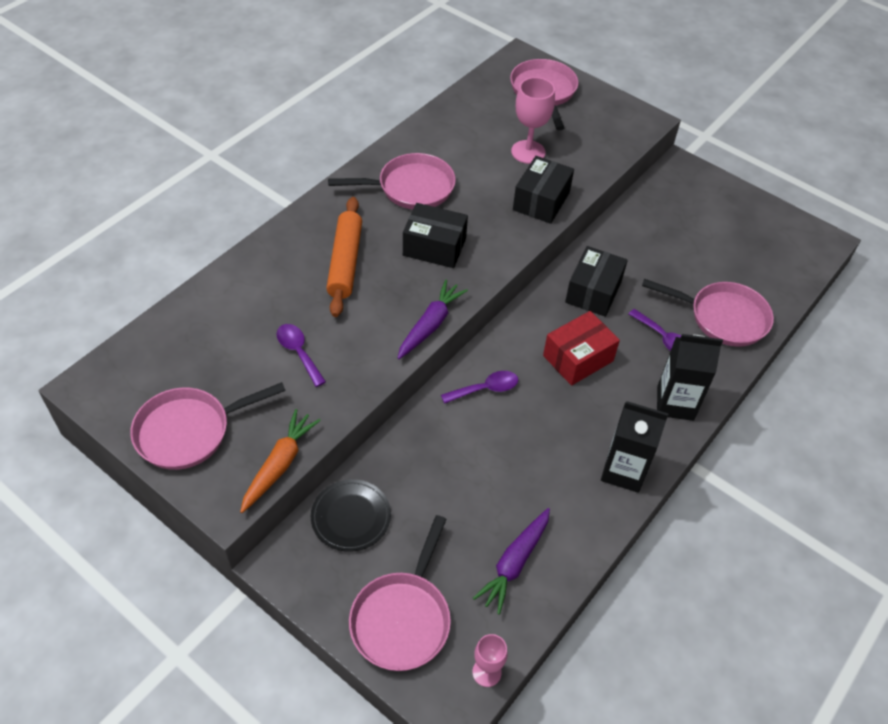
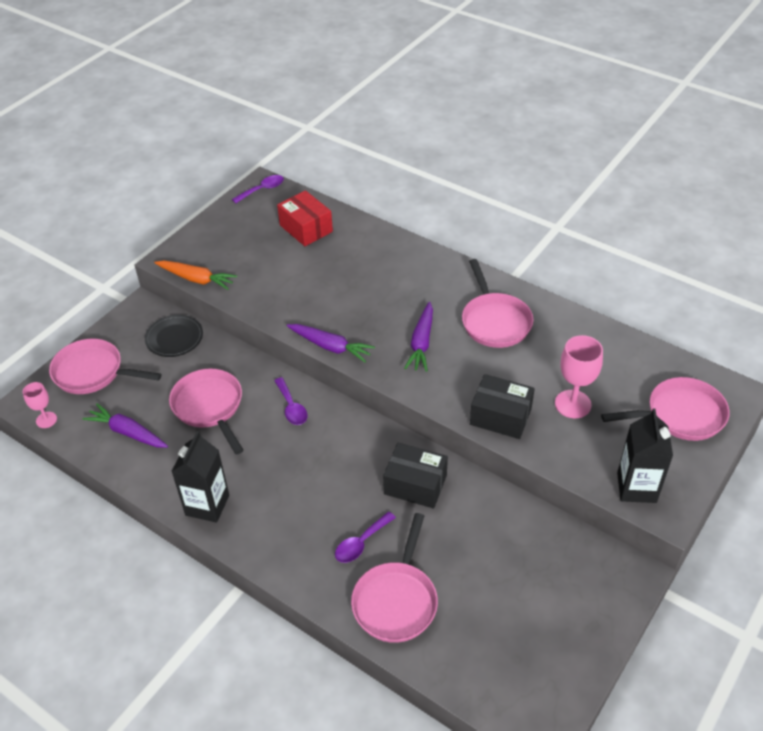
camera: 90 degrees right, 5 degrees down
(189, 431) = (225, 234): pink pan -> pink pan (209, 407)
(298, 352) = (296, 275): purple spoon -> purple spoon (262, 190)
(345, 262) = (393, 290): orange rolling pin -> none
(434, 247) = (421, 342): black box -> purple carrot
(578, 358) = (330, 472): red box -> red box (306, 228)
(675, 403) = (281, 549): black carton -> black carton (636, 487)

